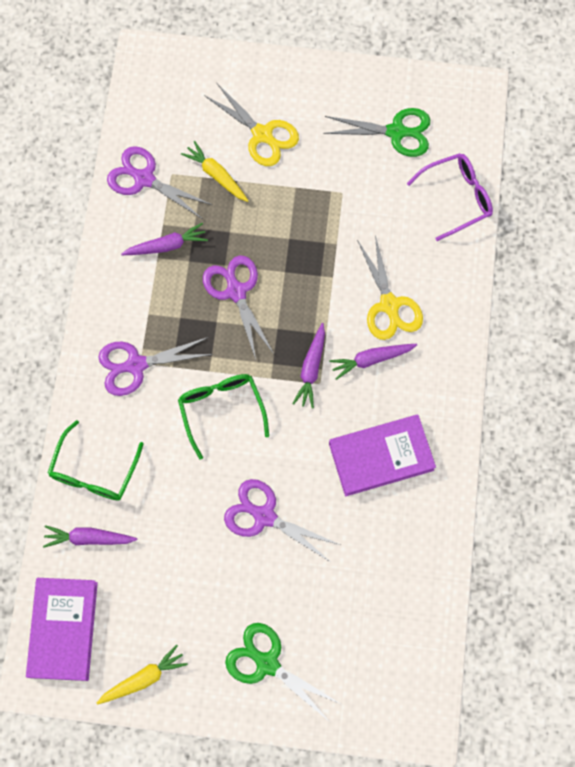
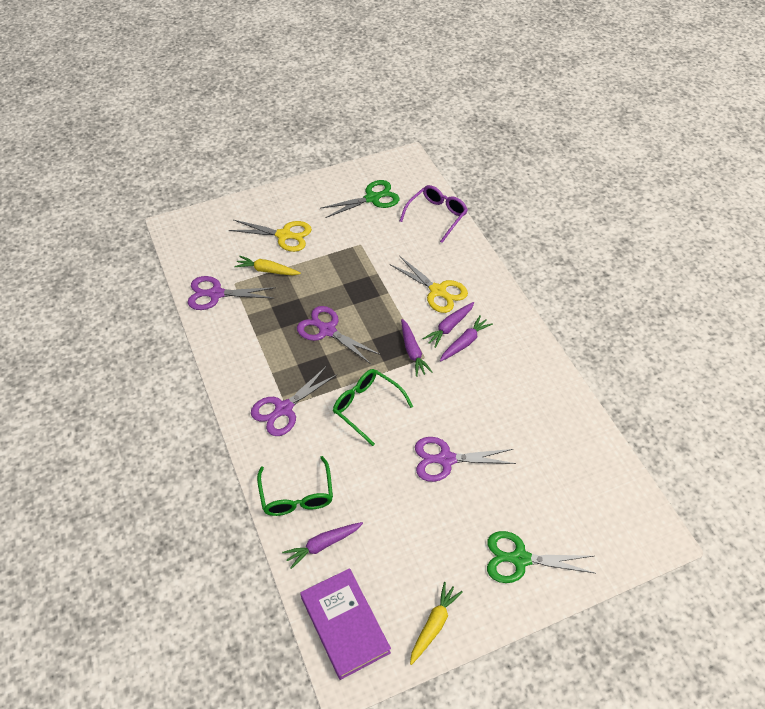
camera: 30 degrees left, 20 degrees down
(167, 245) = (258, 325): purple carrot -> purple carrot (465, 342)
(381, 456) = (499, 381): purple book -> none

